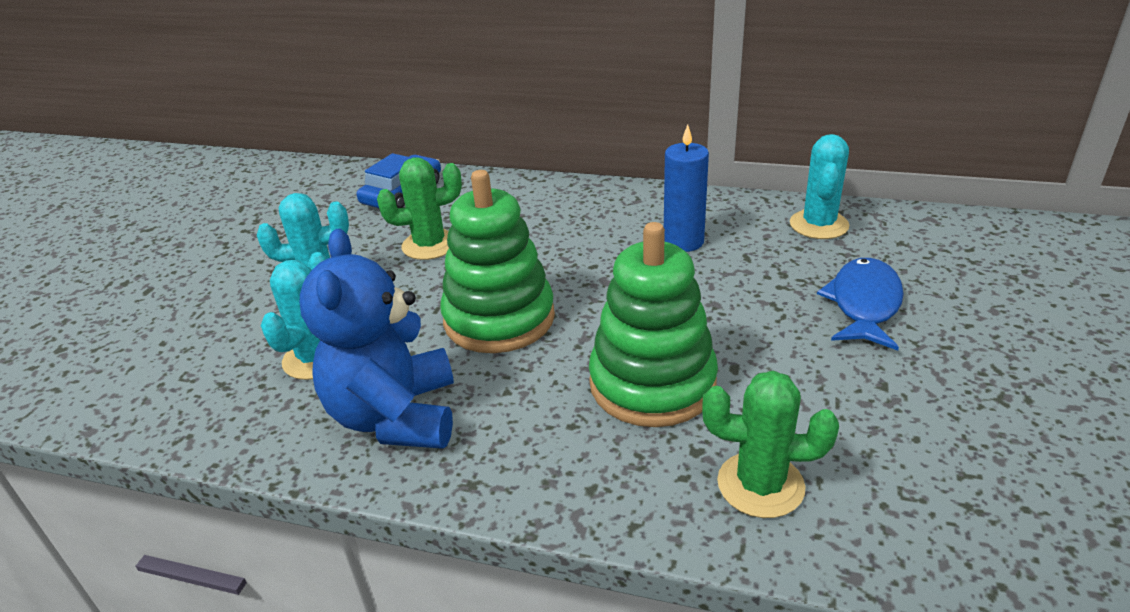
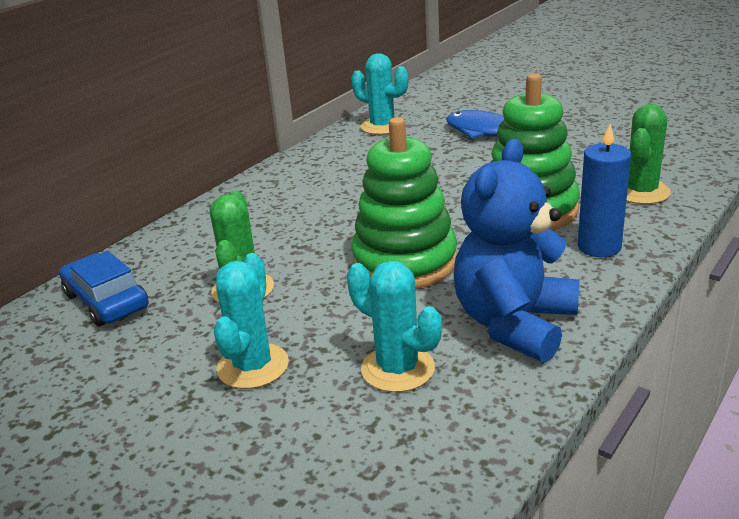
camera: 70 degrees left, 5 degrees down
(395, 416) = (514, 324): blue teddy bear -> blue teddy bear turned 105 degrees clockwise
(683, 241) = (358, 172): blue candle -> blue candle (599, 247)

